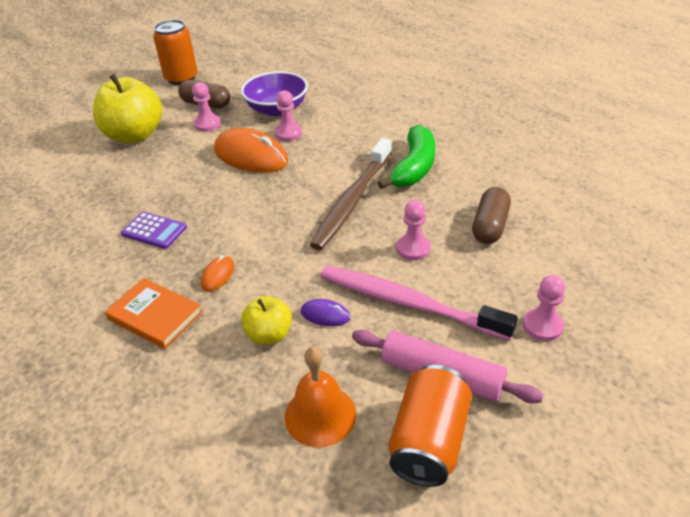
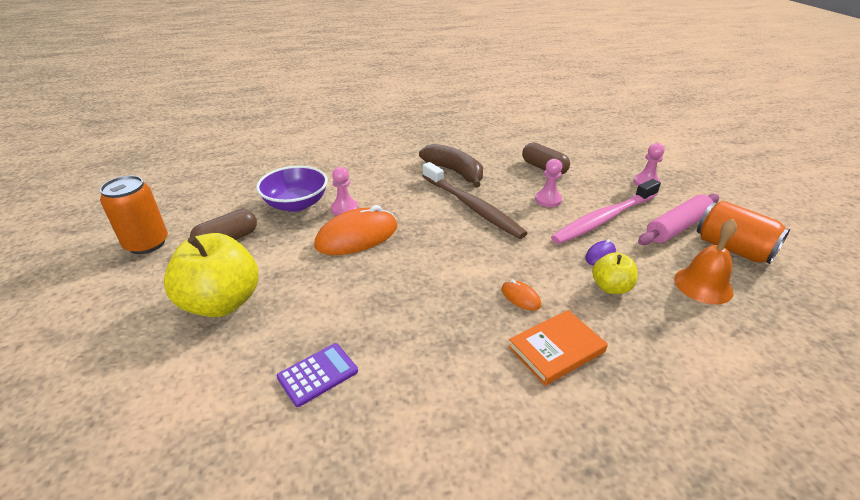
camera: 65 degrees left, 5 degrees down
(154, 231) = (422, 323): purple calculator -> purple calculator (318, 374)
(207, 124) = (268, 248): pink pawn -> none
(414, 167) = (454, 172): green banana -> brown banana

